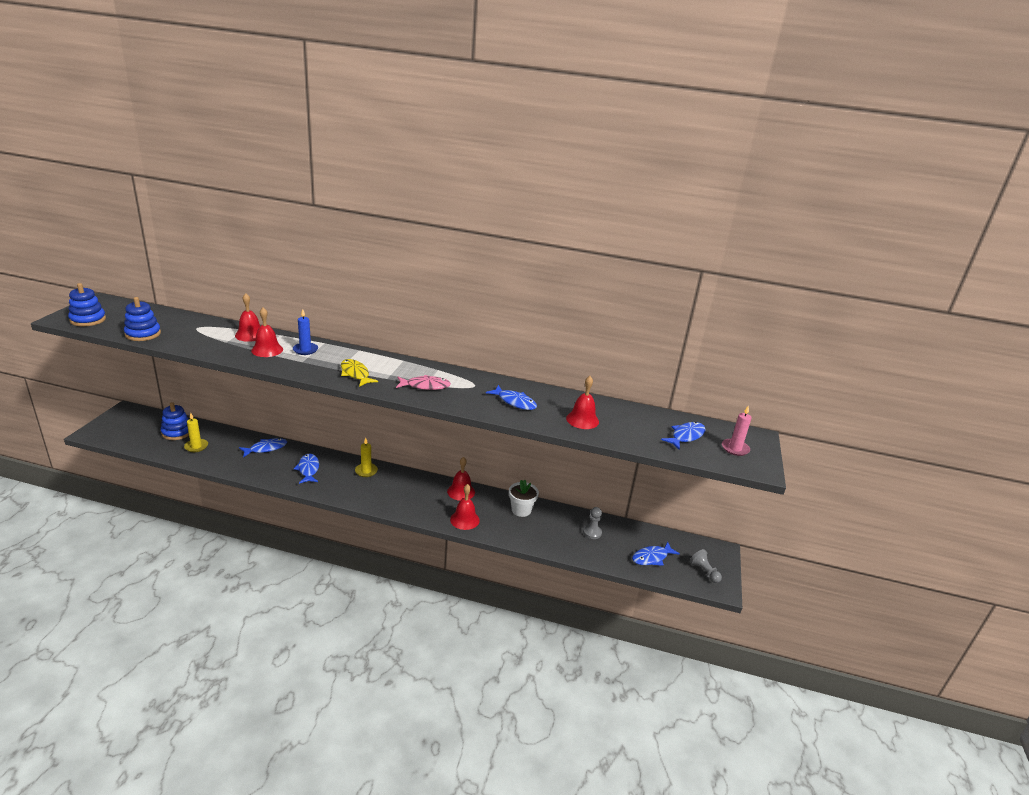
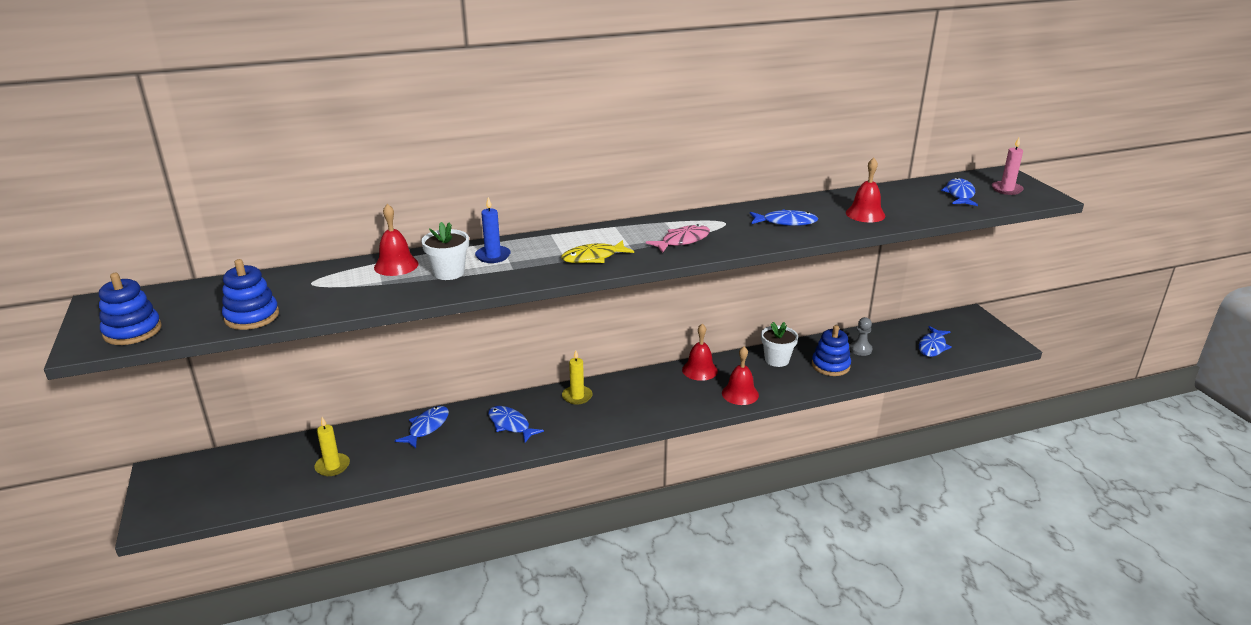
camera: 30 degrees left, 0 degrees up
(177, 432) = (279, 463): blue stacking toy -> blue stacking toy (830, 365)
(267, 350) = (448, 272): red bell -> white flower pot
(355, 374) = (593, 257): yellow fish -> yellow fish turned 45 degrees counterclockwise
(704, 572) = (983, 338): grey pawn -> none

